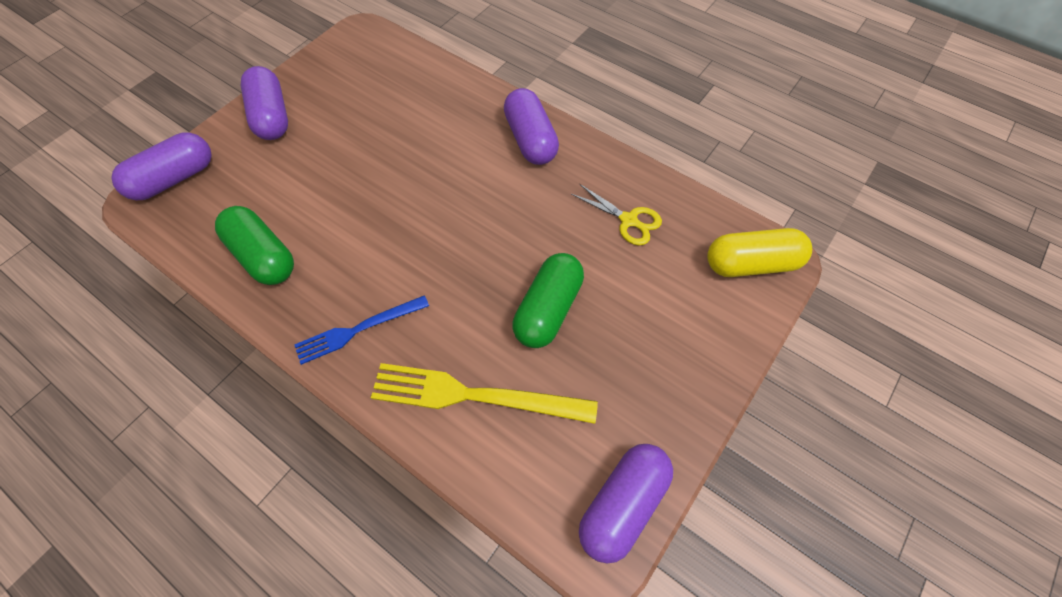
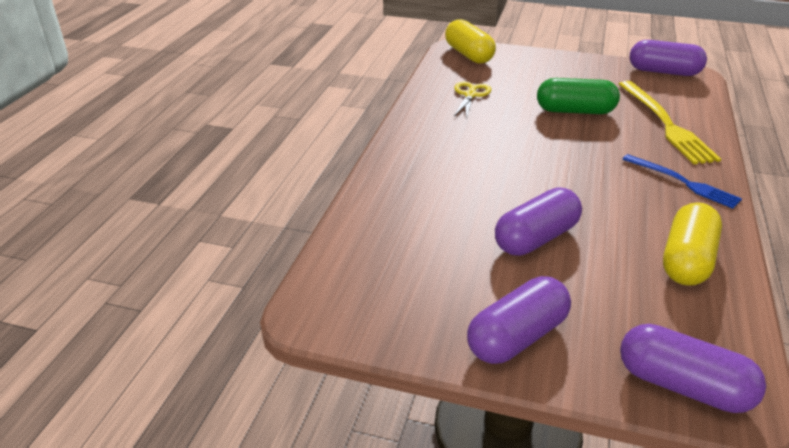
camera: 110 degrees left, 25 degrees down
(263, 256) = (686, 260): green capsule -> yellow capsule
(530, 139) = (419, 148): purple capsule -> purple capsule (536, 238)

